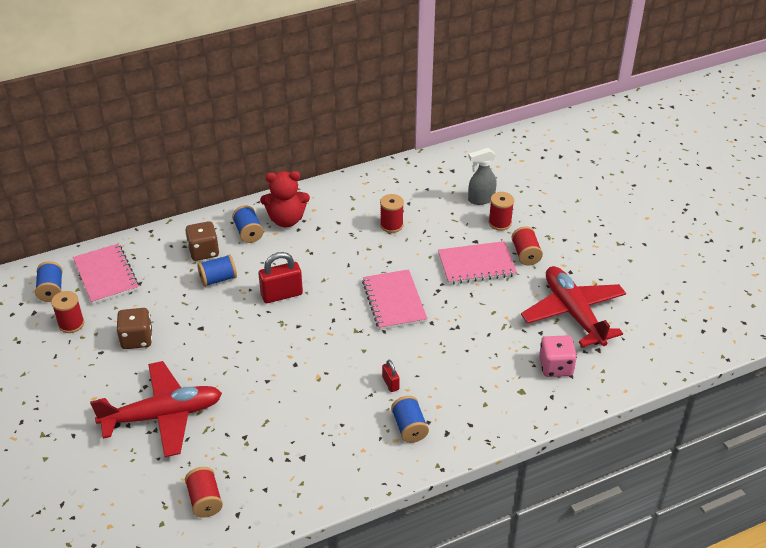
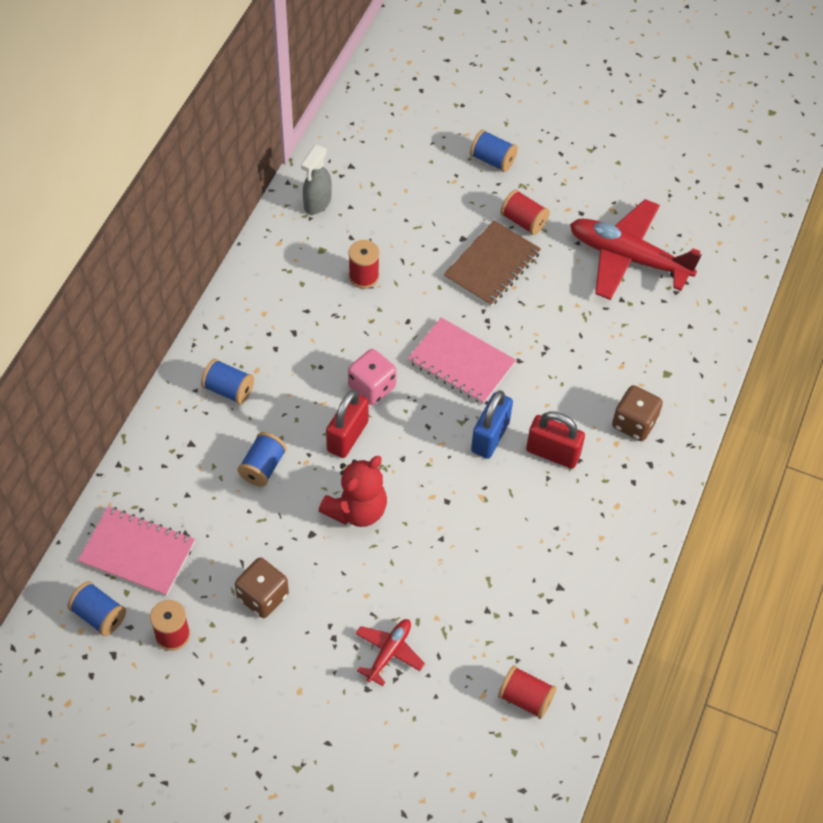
camera: 45 degrees left, 15 degrees up
(163, 416) = (389, 652): red plane -> red plane, size x0.49
(204, 251) = (208, 447): brown dice -> brown dice (634, 423)
(286, 220) = (250, 346): red teddy bear -> red teddy bear (356, 510)
(363, 349) = (490, 437): none -> blue padlock
(390, 383) = (552, 453): red padlock -> red padlock, size x1.90
(409, 427) = (615, 484): blue spool -> blue spool (492, 160)
(476, 265) = (492, 265): pink notebook -> brown notebook
(480, 199) = (416, 184): grey spray bottle -> grey spray bottle (317, 203)
(500, 223) = (463, 200): red spool -> none
(555, 367) = (669, 326): pink dice -> pink dice (372, 387)

